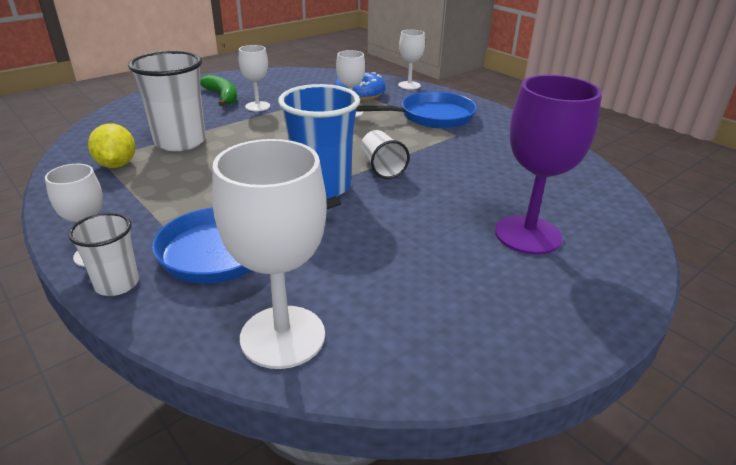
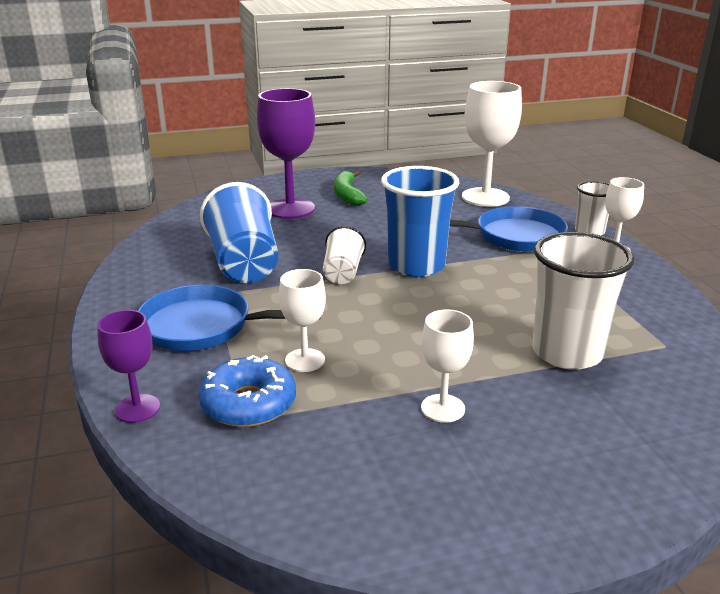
camera: 155 degrees left, 5 degrees down
(117, 165) = (639, 331): yellow lemon -> none
(222, 96) = (502, 456): green banana -> green banana (347, 195)
(409, 85) = (137, 408): white goblet -> purple goblet
(472, 159) = (244, 263): none -> blue cup

